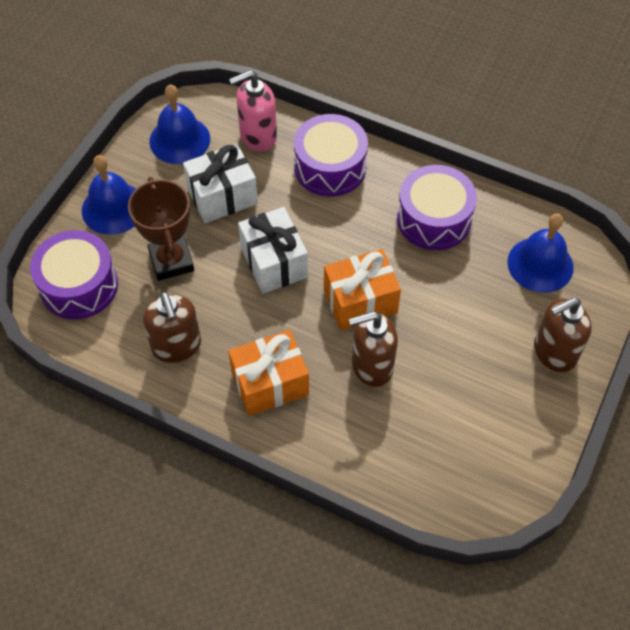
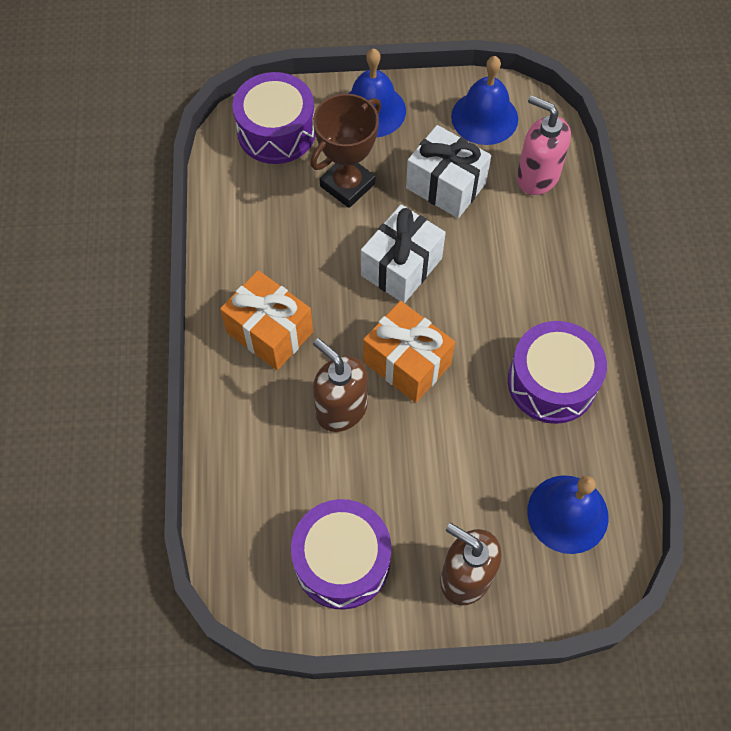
camera: 60 degrees right, 5 degrees up
(177, 346) = (262, 238): brown soap dispenser -> none
(330, 167) = (546, 257): purple drum -> purple drum (342, 561)

